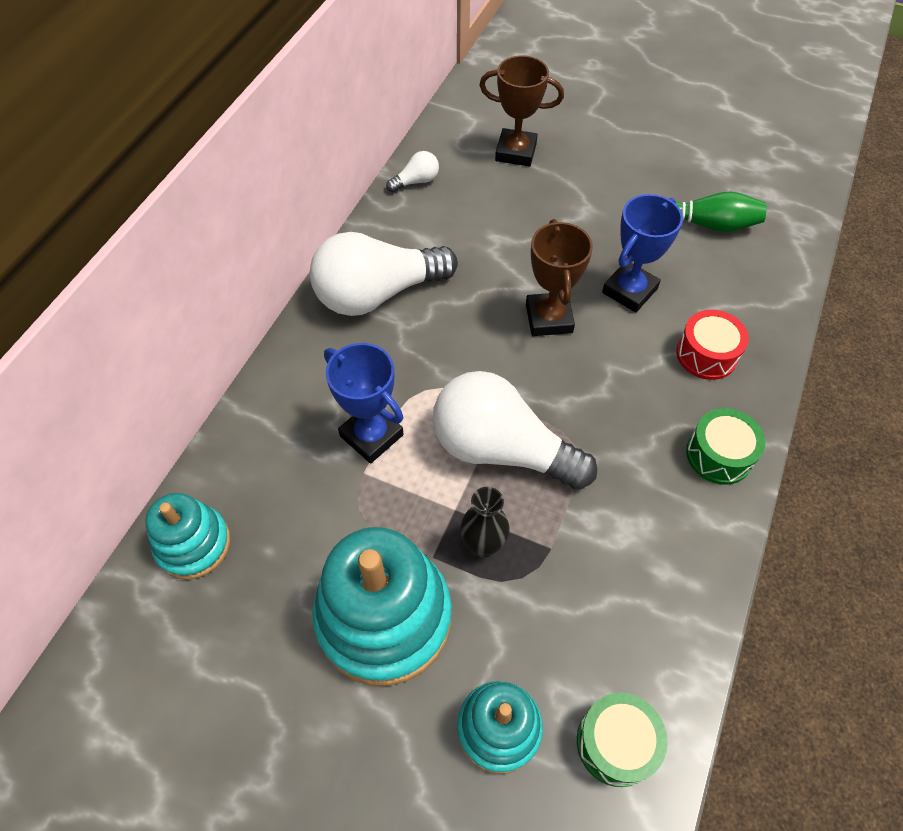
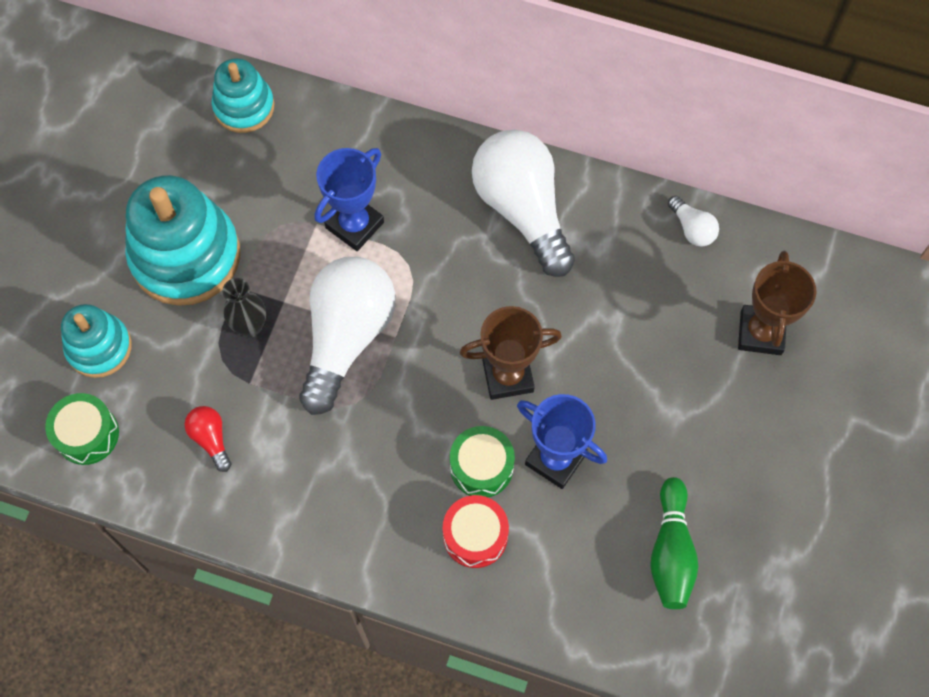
camera: 85 degrees right, 10 degrees up
(618, 591) = (211, 439): none -> red light bulb
(719, 455) = (352, 537): green drum -> green drum (481, 467)

